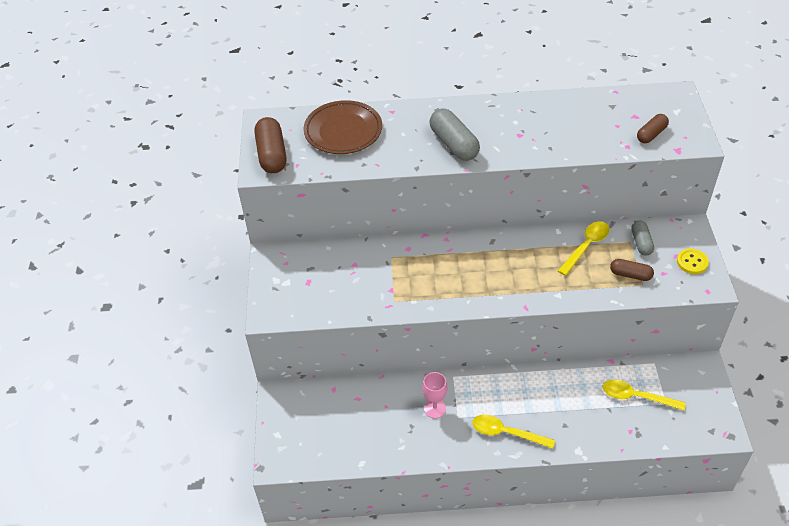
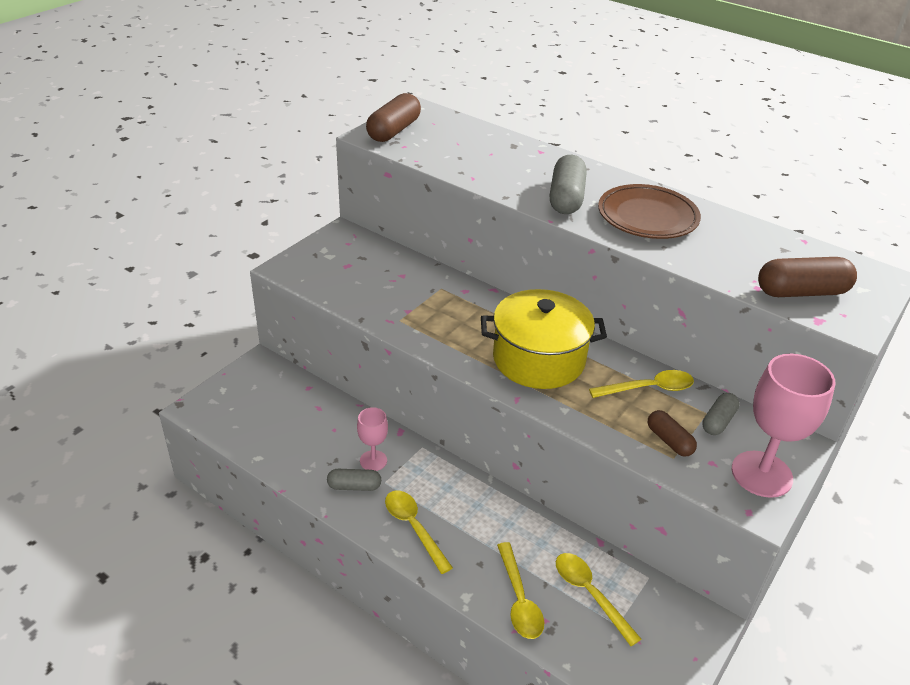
camera: 35 degrees right, 10 degrees down
(343, 131) = (476, 144): brown plate -> brown plate (647, 217)
(443, 434) = (354, 486): none -> grey capsule
(507, 269) = (538, 359): none -> yellow pot
(606, 430) = (519, 600): none -> yellow spoon
(651, 134) = (801, 292): brown capsule -> brown capsule, size x1.66
(692, 262) = (761, 474): yellow button -> pink goblet

